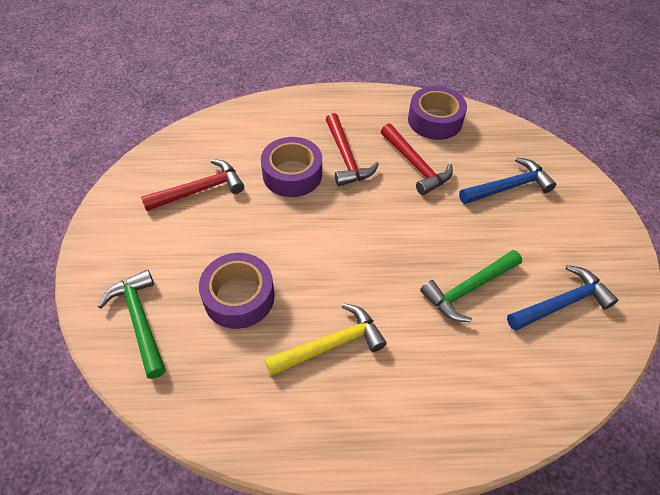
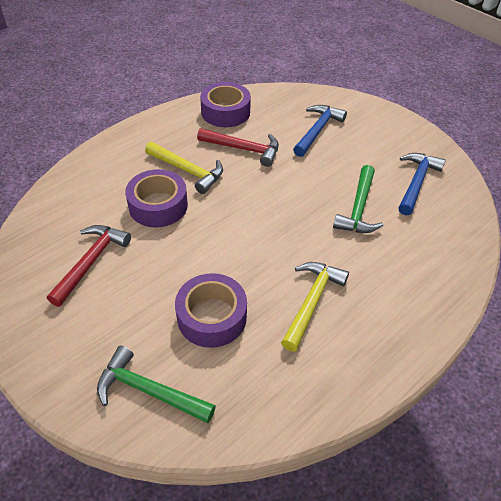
camera: 40 degrees left, 5 degrees down
(346, 158) = (188, 171): red hammer -> yellow hammer

